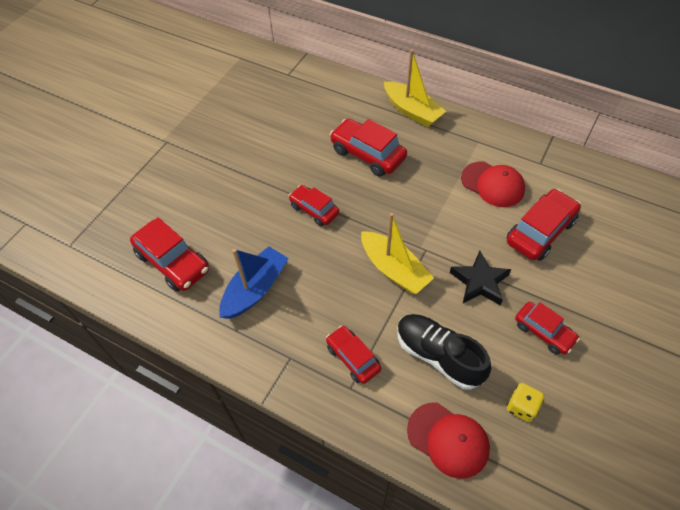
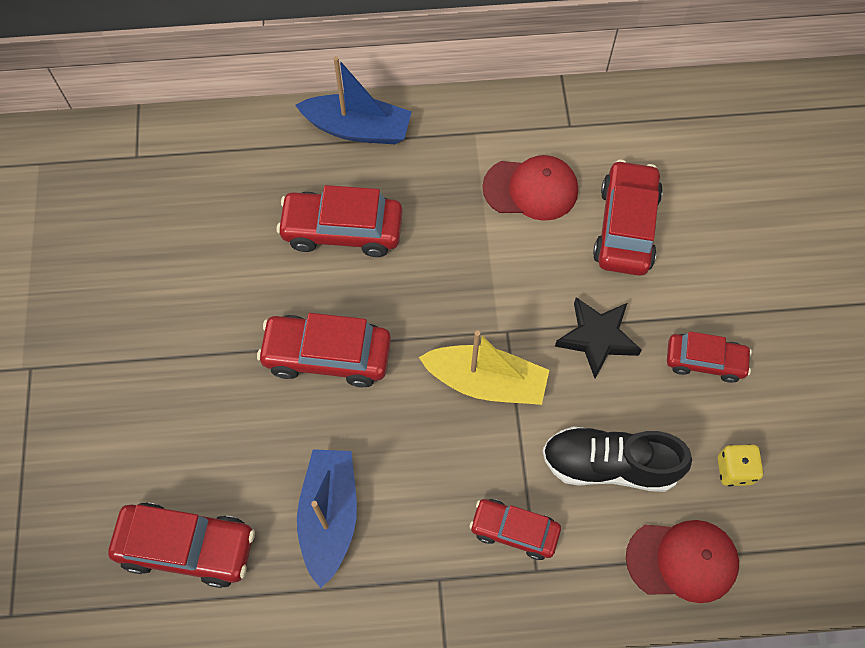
camera: 35 degrees left, 10 degrees up
(314, 210) = (327, 356): red car -> red car, size x1.57
(412, 111) = (358, 129): yellow boat -> blue boat

